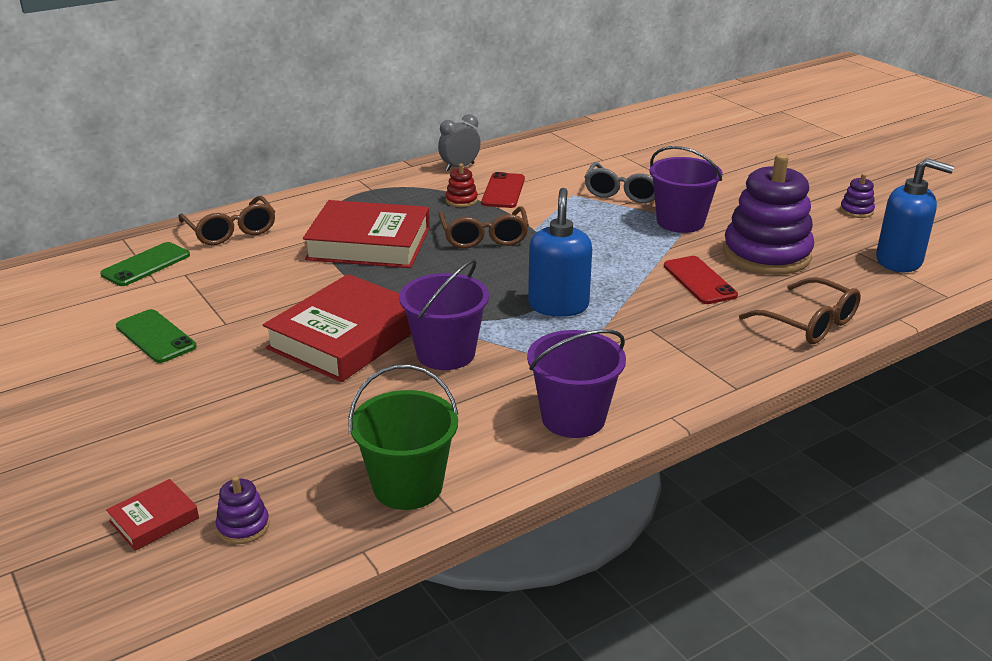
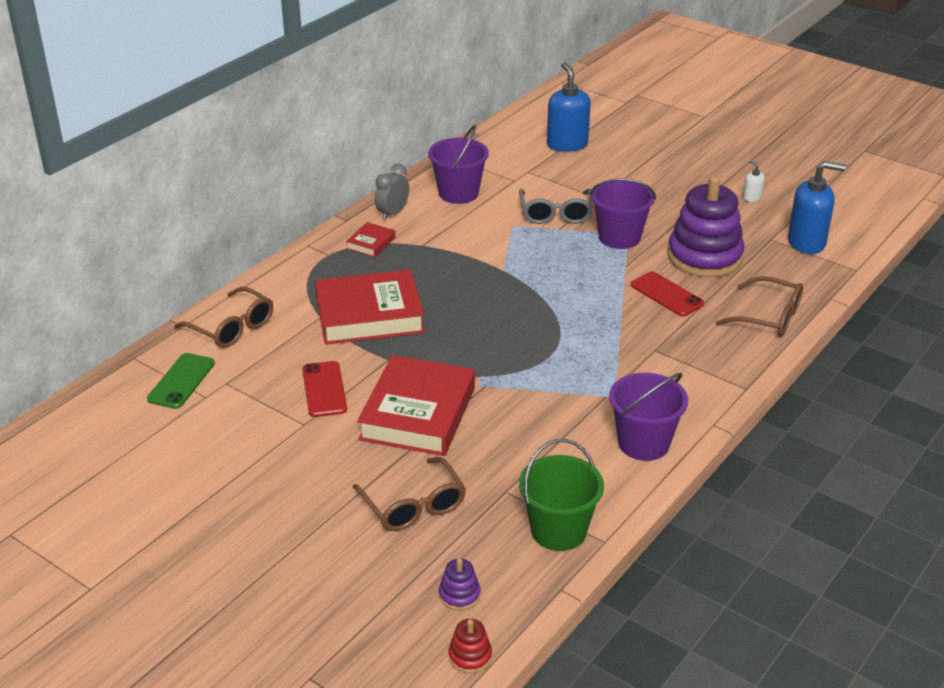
camera: 20 degrees left, 5 degrees up
(154, 520) = (387, 608): red book -> red book (371, 243)
(156, 336) = (253, 451): green phone -> none
(445, 353) = (510, 410): purple bucket -> purple bucket (458, 193)
(461, 200) = (419, 251): red stacking toy -> red stacking toy (470, 656)
(484, 237) = (465, 287): brown glasses -> brown glasses (414, 506)
(503, 191) = (449, 233): red phone -> red phone (324, 389)
(558, 305) = (570, 343): blue soap dispenser -> blue soap dispenser (567, 144)
(856, 211) = (752, 197): purple stacking toy -> white soap dispenser

